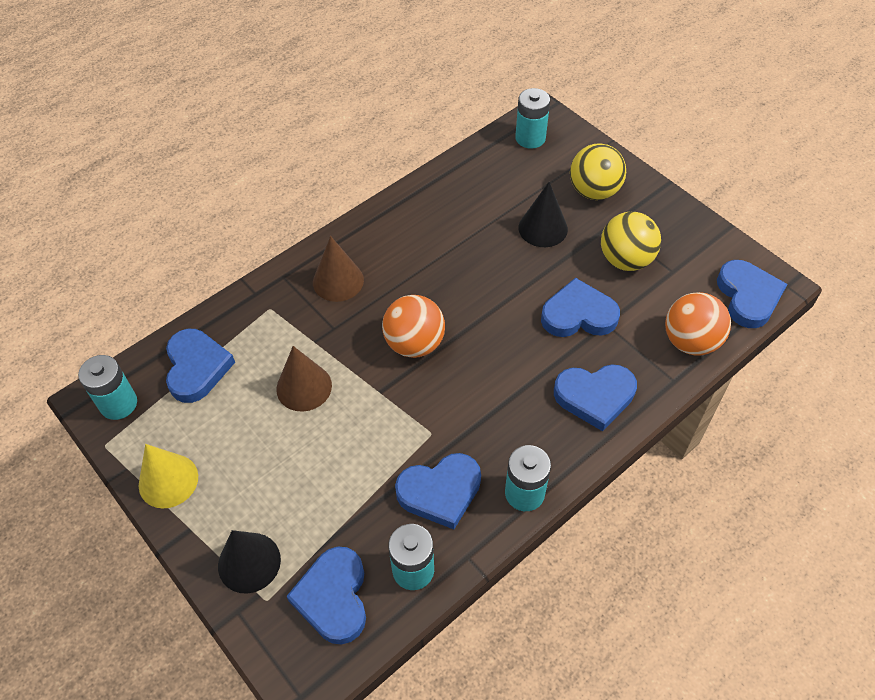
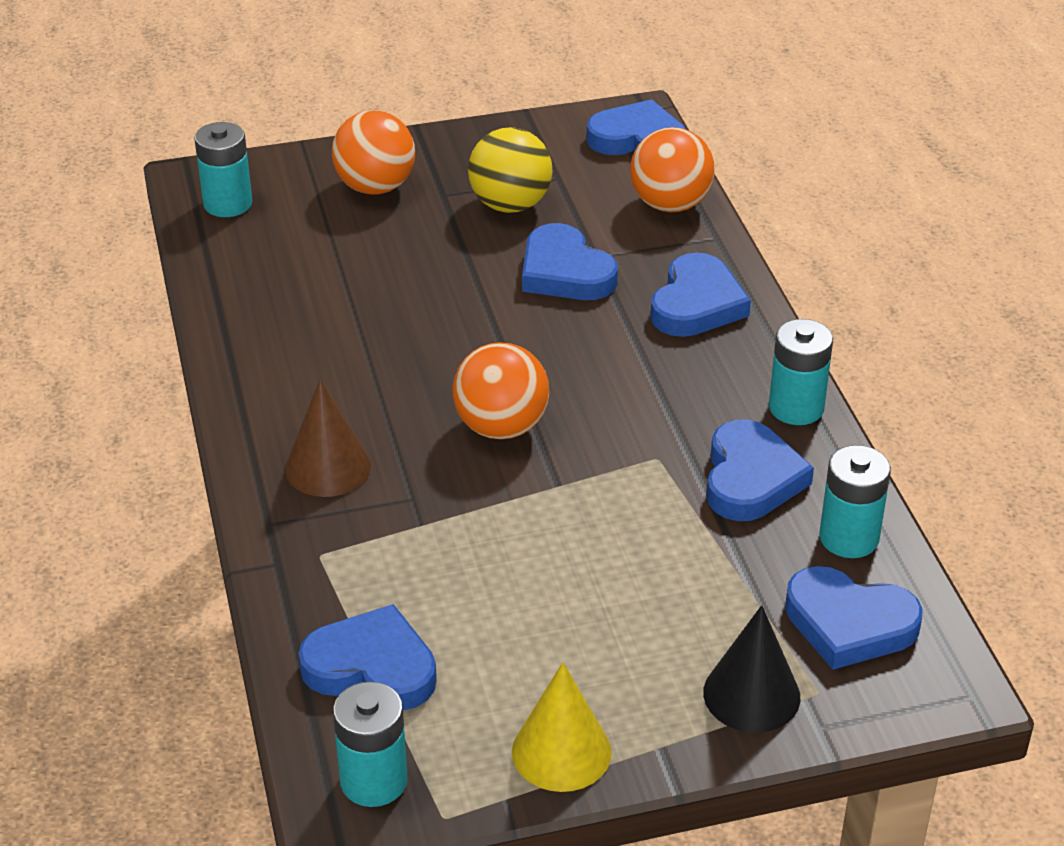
camera: 65 degrees left, 15 degrees down
(304, 387) = (495, 558): brown cone -> none
(543, 228) = (399, 250): black cone -> none
(578, 315) = (565, 272): blue heart -> blue heart turned 60 degrees counterclockwise
(594, 191) = (375, 187): yellow ball -> orange ball

